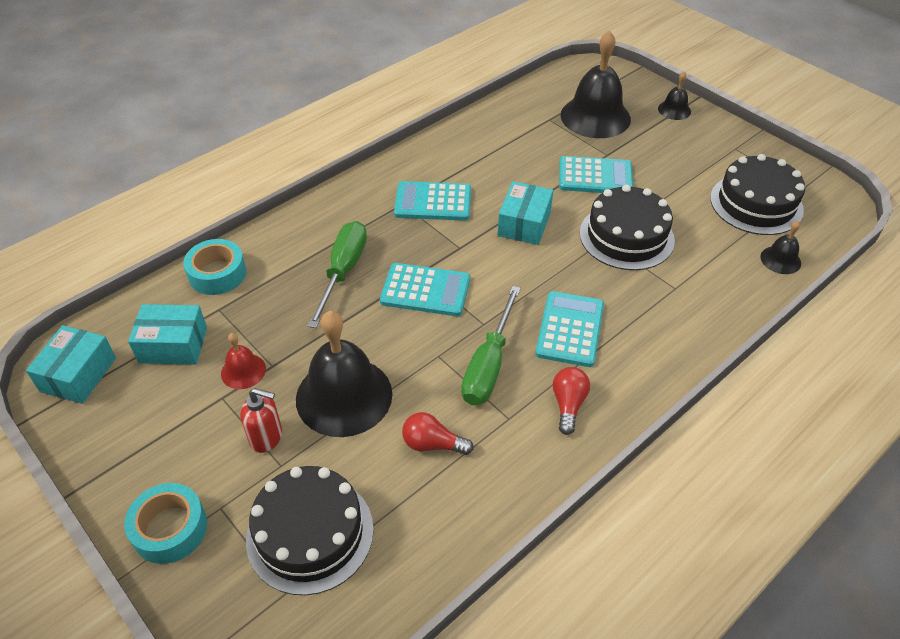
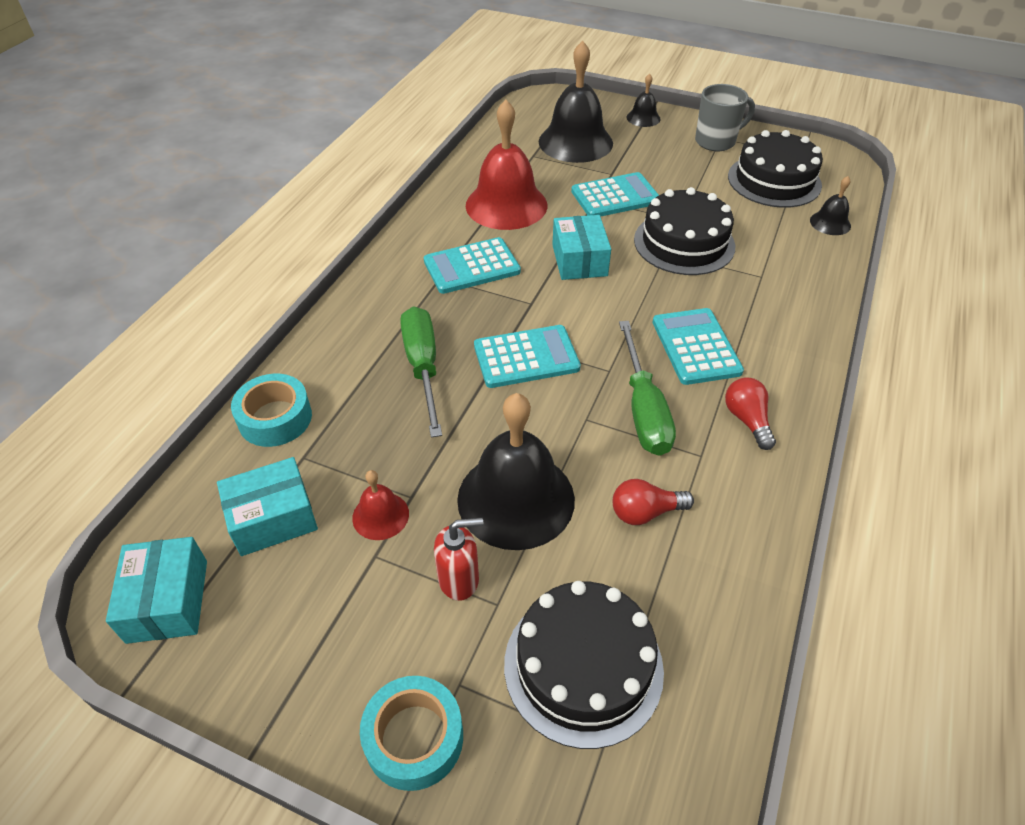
camera: 25 degrees left, 0 degrees up
(496, 157) = (506, 205): none -> red bell
(728, 151) = (716, 141): none -> grey mug

